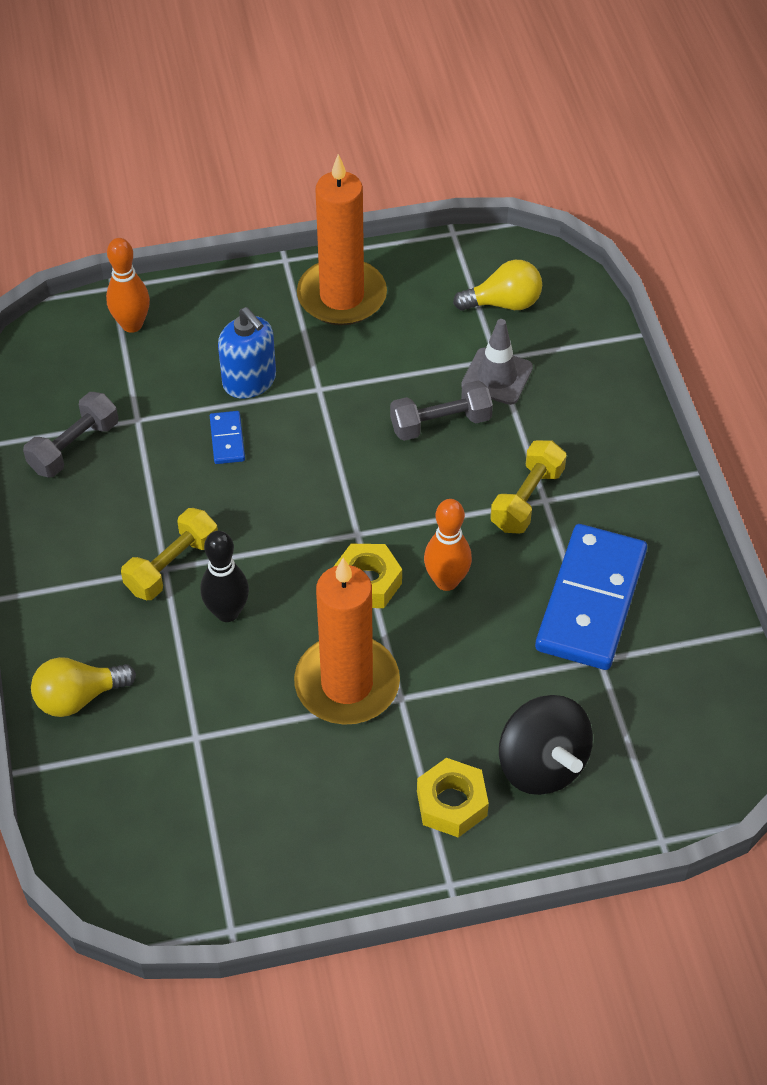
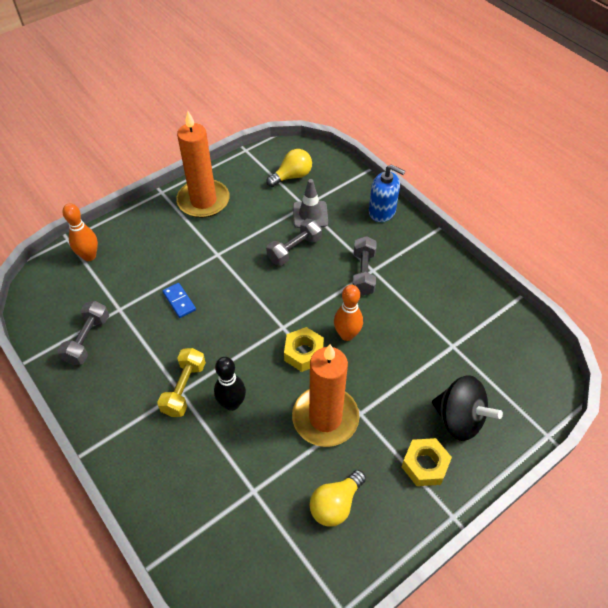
camera: 25 degrees left, 0 degrees up
(78, 697) = (166, 497): yellow light bulb -> yellow light bulb (335, 504)
(249, 381) = (175, 264): blue soap dispenser -> blue soap dispenser (382, 211)
(527, 499) = (363, 273): yellow dumbbell -> grey dumbbell
(590, 600) = (428, 315): blue domino -> none

